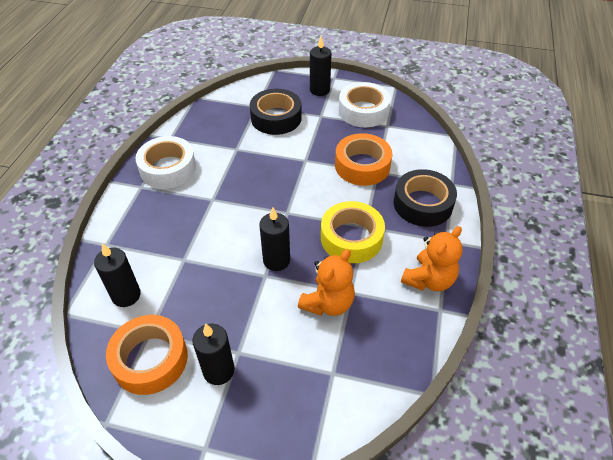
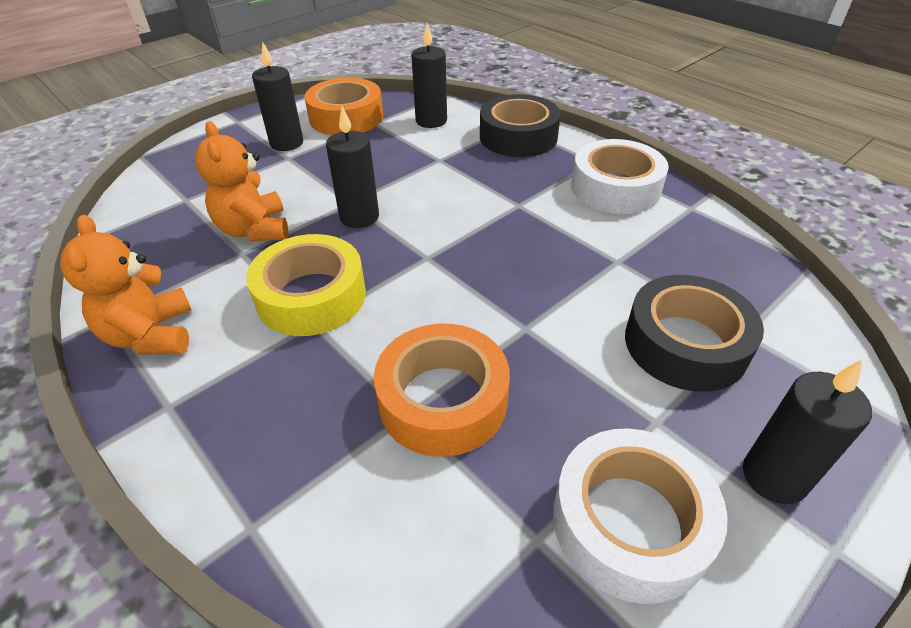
camera: 125 degrees right, 5 degrees down
(423, 204) = (265, 430): black tape -> black tape (518, 137)

